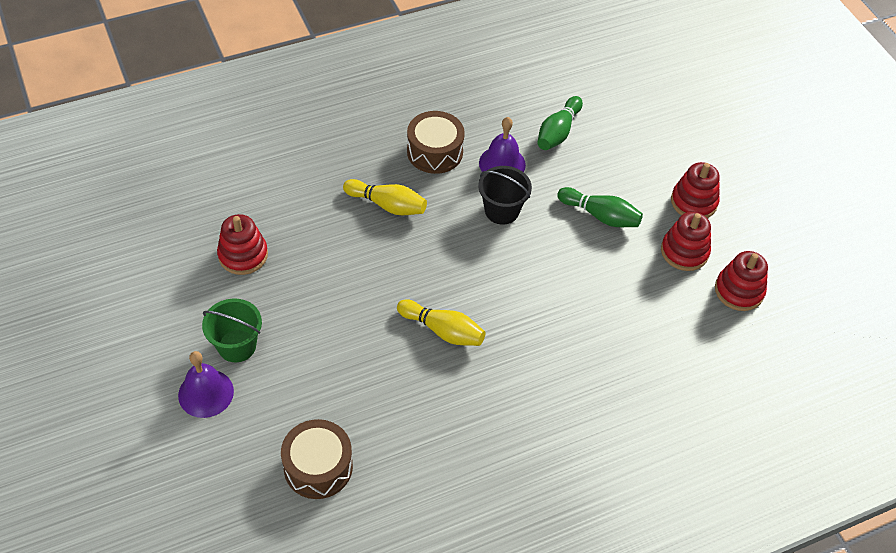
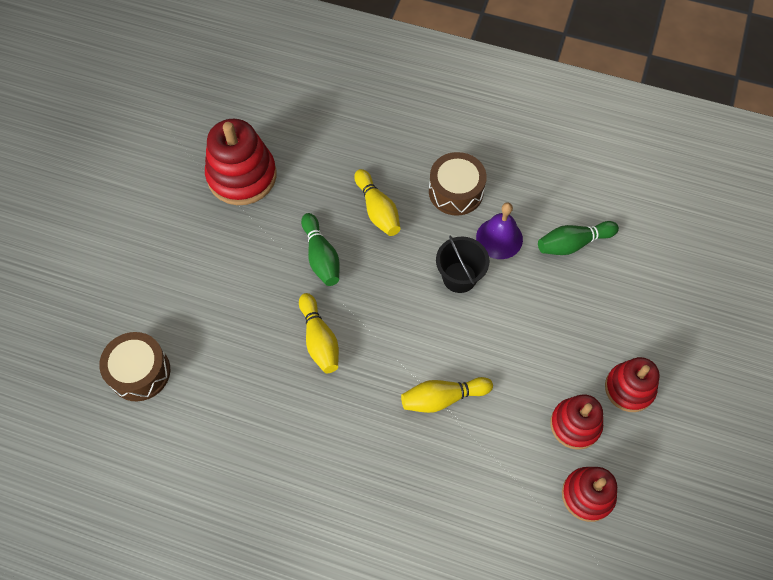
camera: 45 degrees right, 10 degrees up
(206, 393) = (124, 260): purple bell -> none
(237, 346) = (174, 241): green bucket -> none
(243, 255) = (242, 176): red stacking toy -> red stacking toy, size x1.57
(578, 302) = (443, 398): none -> yellow bowling pin
(600, 215) = (535, 340): green bowling pin -> green bowling pin (321, 256)

